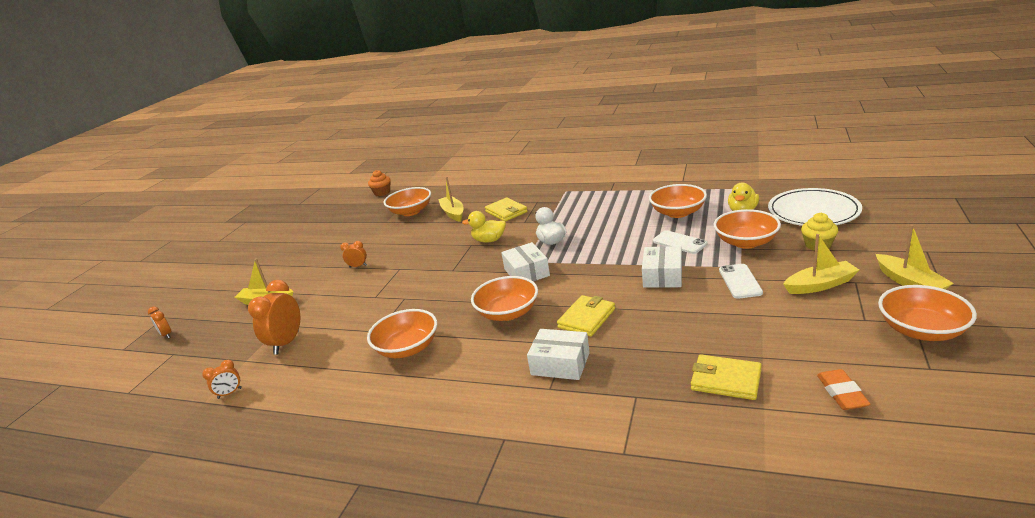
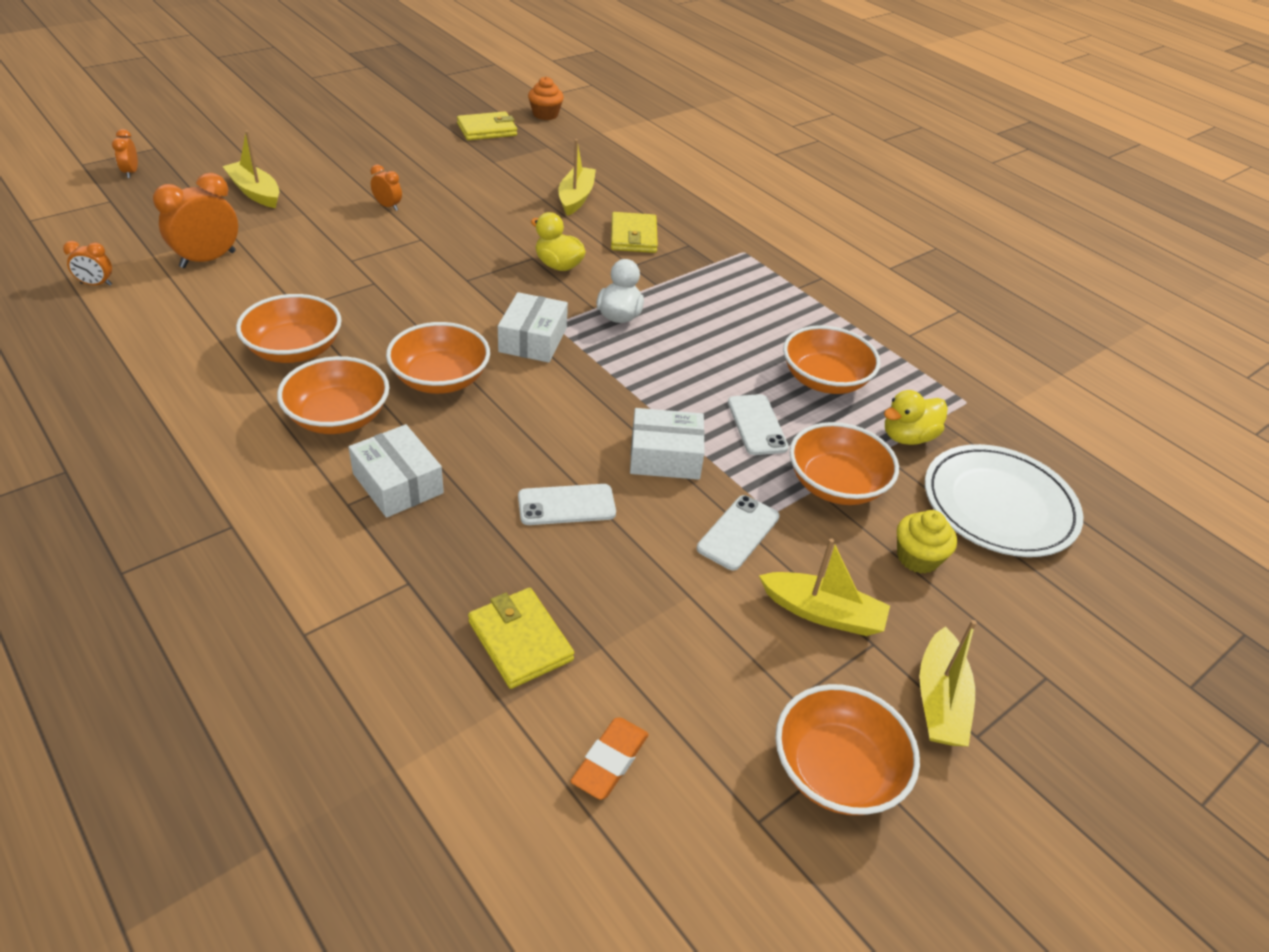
camera: 25 degrees right, 15 degrees up
(411, 212) = (537, 164): orange bowl -> orange bowl (338, 417)
(586, 318) = (503, 449): yellow wallet -> yellow wallet (487, 130)
(653, 319) = (566, 505): none -> white phone
(662, 276) = (665, 456): white box -> white box turned 45 degrees clockwise

